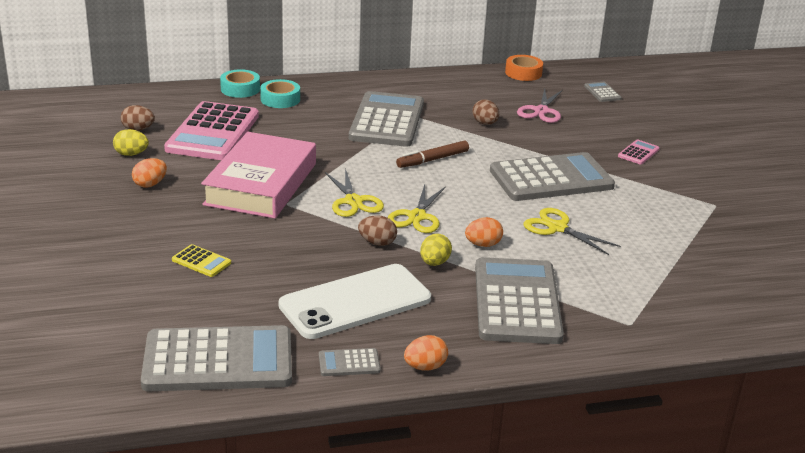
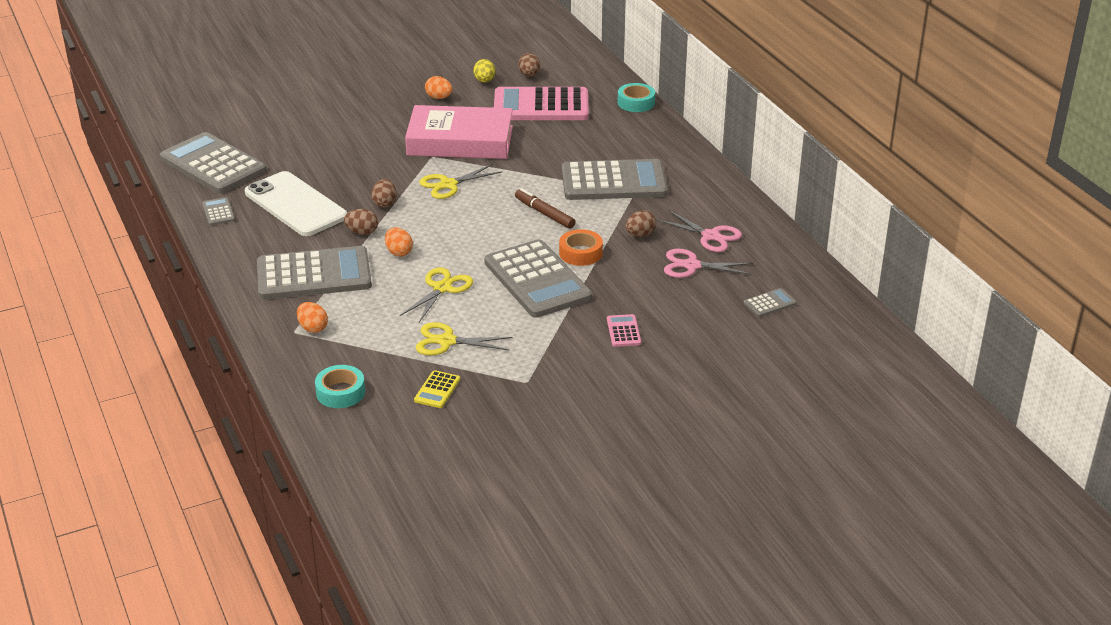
camera: 80 degrees right, 5 degrees up
(201, 261) = (333, 137): yellow calculator -> yellow calculator (437, 390)
(218, 361) = (213, 164): grey calculator -> grey calculator turned 150 degrees clockwise
(280, 99) = (626, 124): turquoise tape -> turquoise tape (340, 392)
(417, 217) = (434, 216): yellow scissors -> yellow scissors (447, 341)
(425, 367) = (219, 242): orange egg -> orange egg (313, 328)
(434, 263) = (362, 232): yellow egg -> brown egg
(496, 97) = (710, 236): none -> pink scissors
(523, 73) = (787, 248): orange tape -> orange tape (580, 253)
(638, 153) = (623, 331): pink calculator -> pink calculator turned 120 degrees counterclockwise

